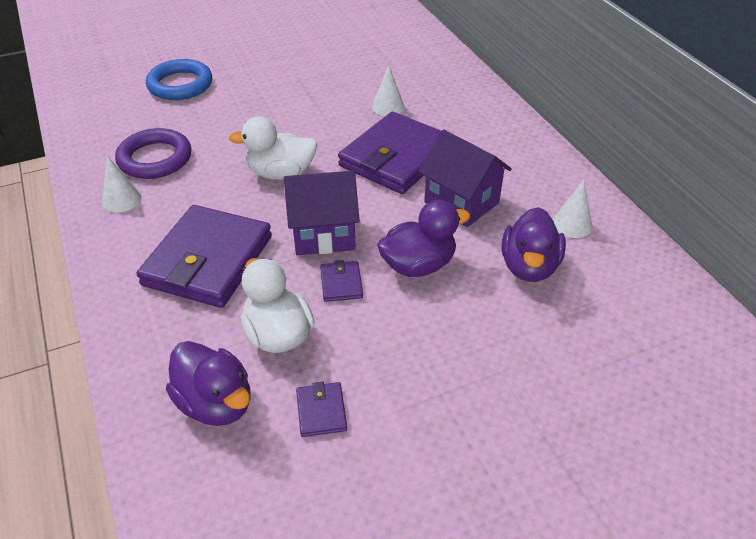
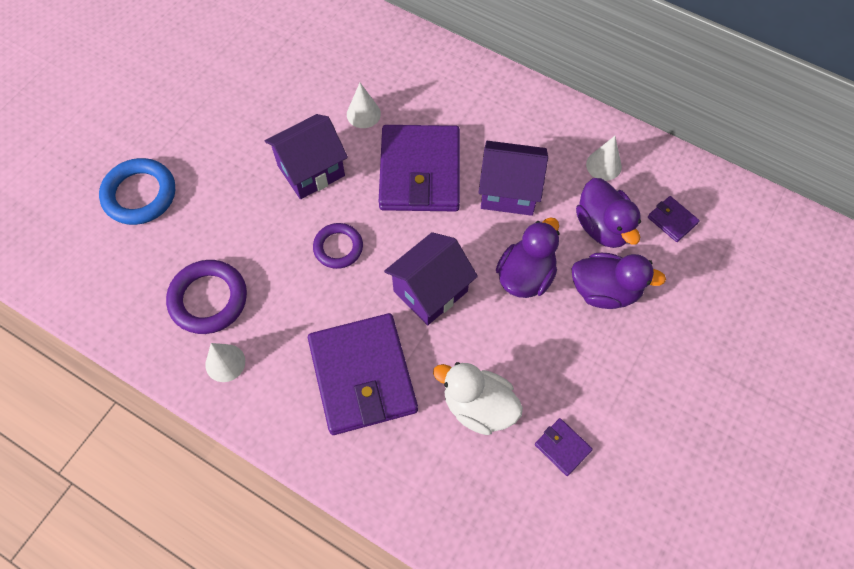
camera: 35 degrees left, 20 degrees up
(216, 403) = (487, 492): purple duck -> purple duck (605, 291)
(281, 173) = (338, 247): white duck -> purple ring
(311, 121) = (311, 171): none -> purple house
(341, 283) = (484, 330): purple wallet -> purple wallet (672, 220)

